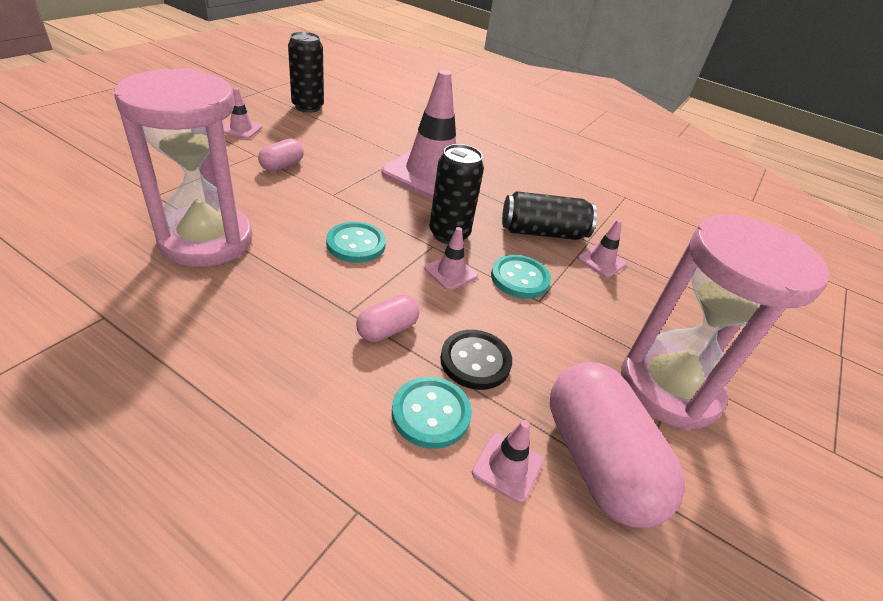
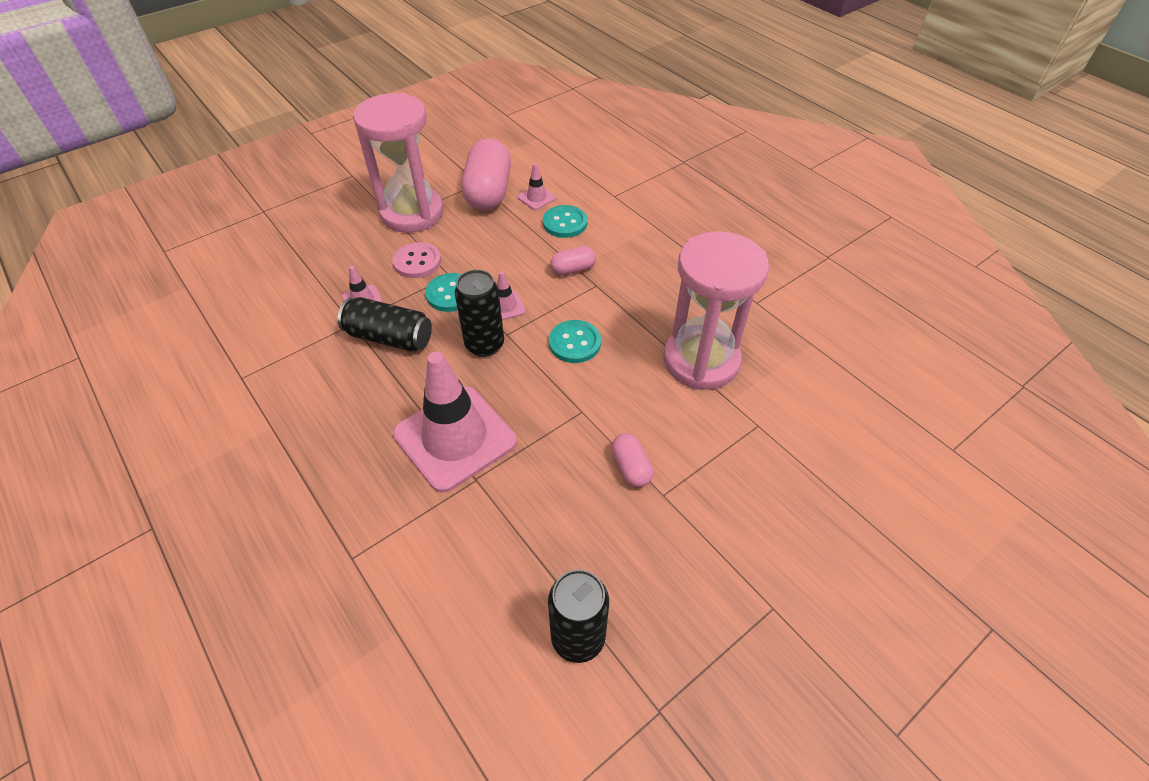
camera: 155 degrees left, 10 degrees up
(241, 129) = (682, 562): pink traffic cone -> none
(282, 166) = (631, 467): pink capsule -> pink capsule turned 75 degrees counterclockwise
(475, 361) = (524, 243): black button -> none
(590, 312) = (417, 262): none -> pink button

